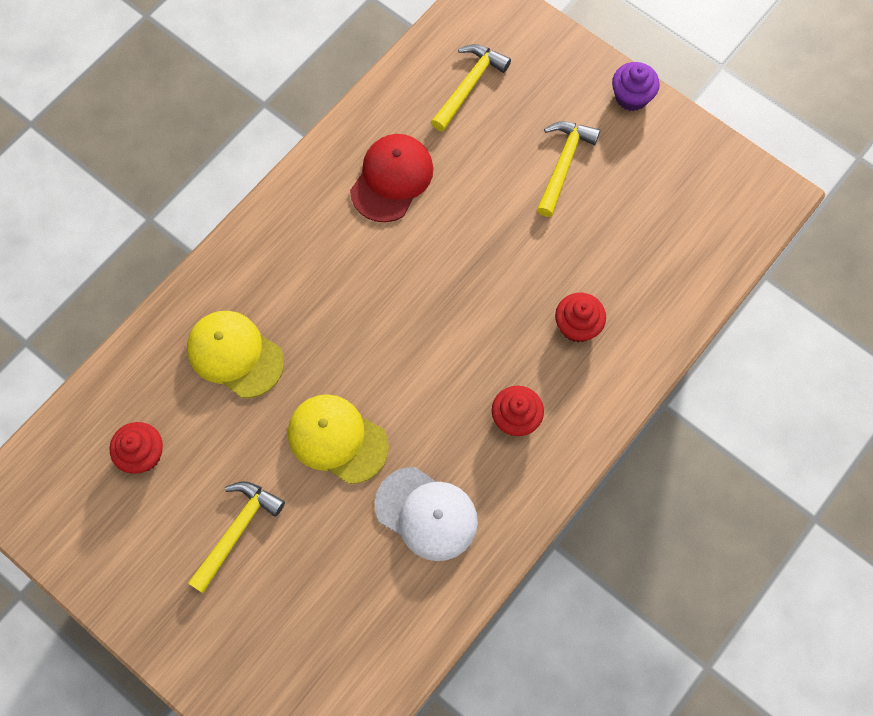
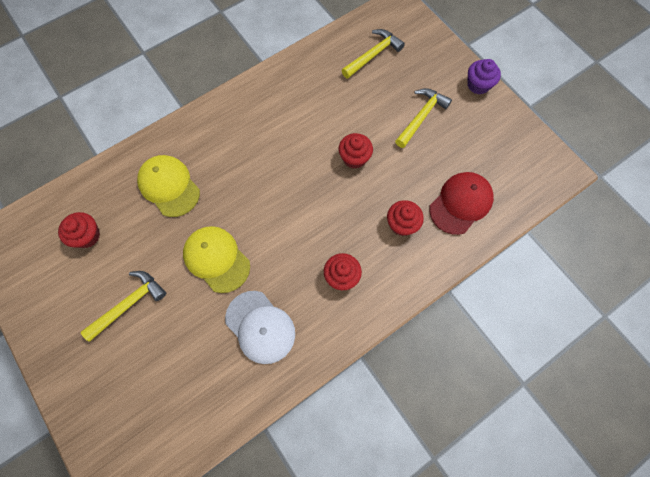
camera: 15 degrees right, 0 degrees up
(392, 179) = (306, 100): red cap -> red cap (460, 203)
(486, 248) = (354, 158): none -> red cupcake

